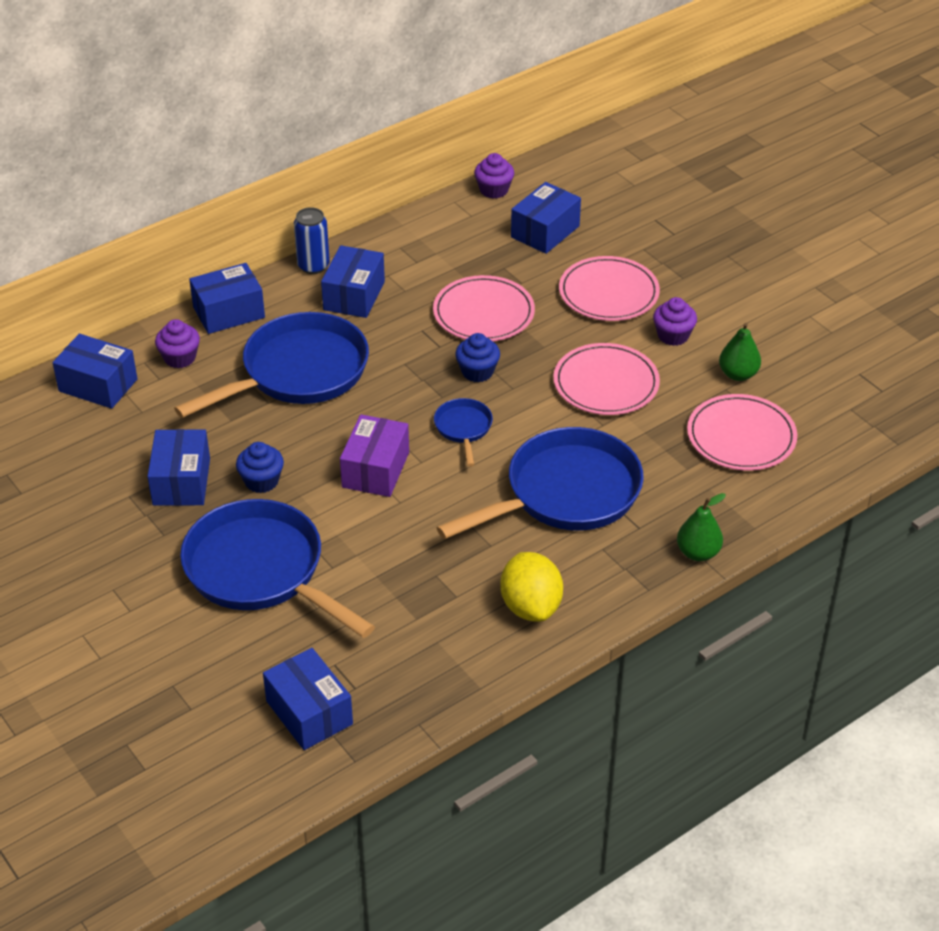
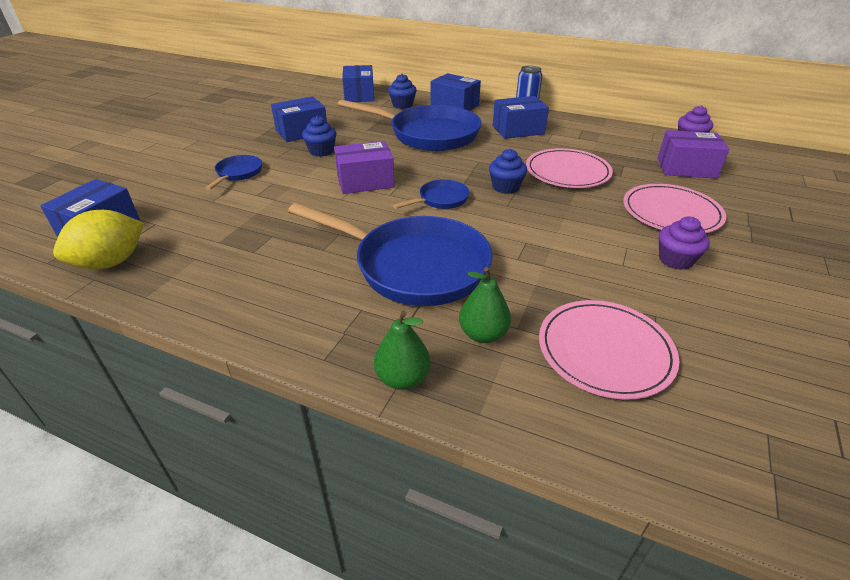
camera: 60 degrees right, 5 degrees down
(180, 358) = (402, 105): purple cupcake -> blue cupcake
(261, 571) = (238, 173): blue pan -> blue pan, size x0.46
(531, 606) = (260, 292): yellow lemon -> yellow lemon (111, 262)
(545, 231) = (686, 168): blue box -> purple box
(606, 383) = (568, 244): pink plate -> none
(738, 374) = (687, 317): green pear -> green pear (483, 334)

